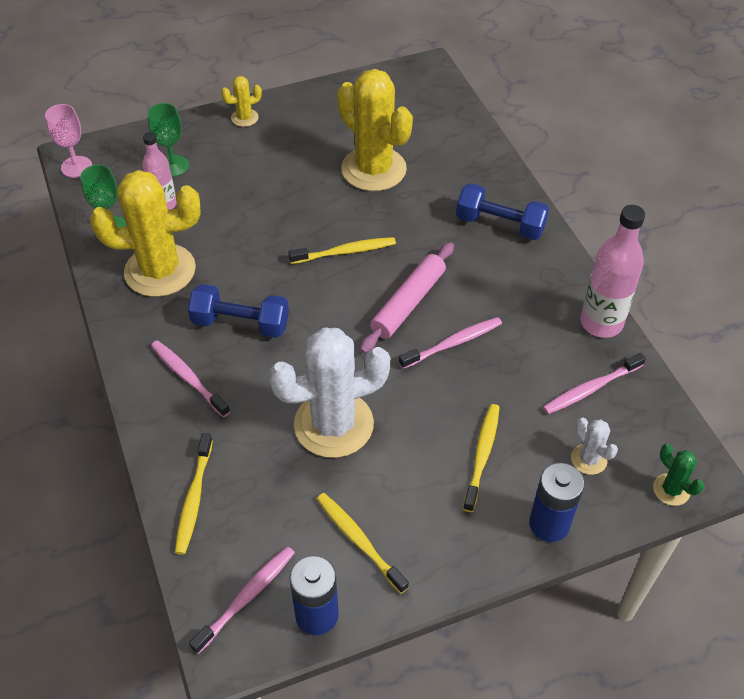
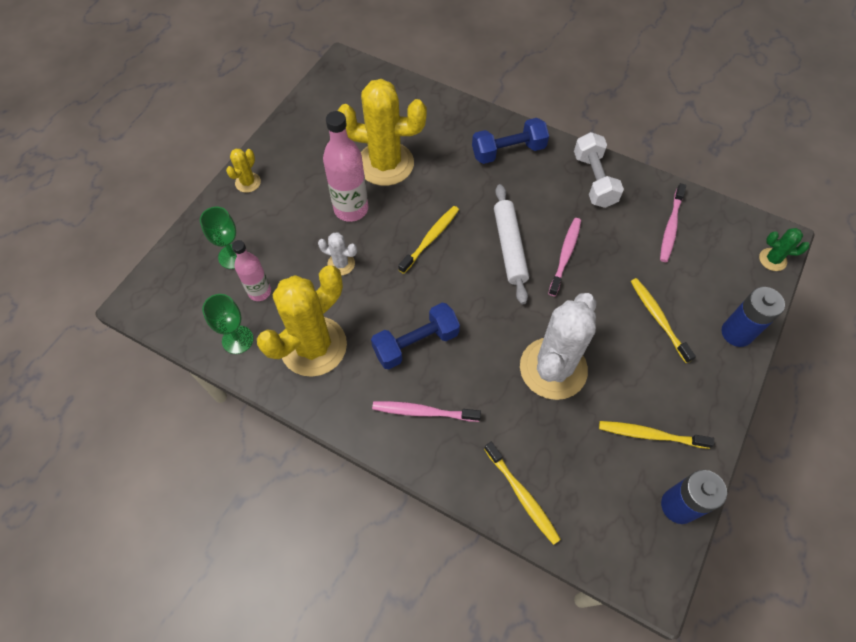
camera: 40 degrees left, 10 degrees up
(76, 167) = (151, 309): pink goblet -> none
(246, 598) = (627, 533): pink toothbrush -> none
(408, 303) = (509, 247): pink rolling pin -> white rolling pin
(558, 299) = (594, 180): none -> white dumbbell
(589, 459) = (715, 274): white cactus -> white cactus (341, 264)
(601, 323) = (633, 179): pink bottle -> pink bottle (351, 209)

